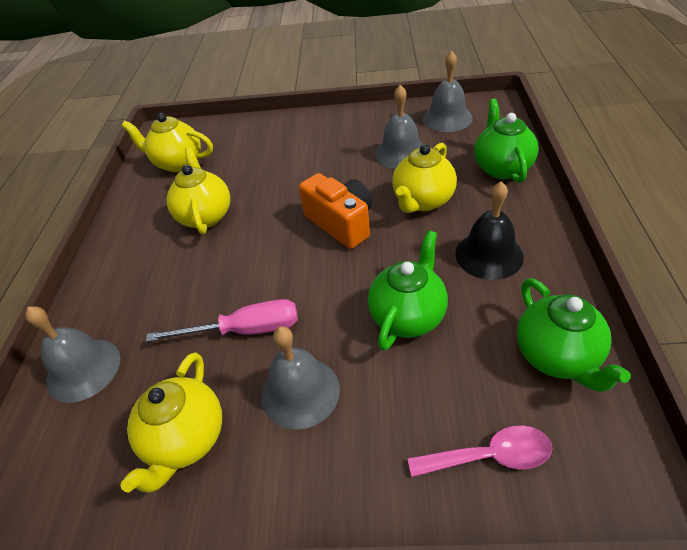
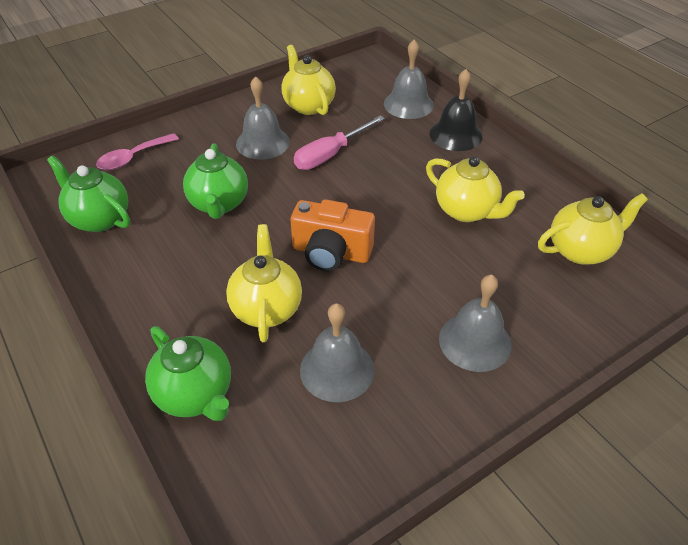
camera: 140 degrees right, 0 degrees up
(447, 118) = (316, 473): grey bell -> grey bell (475, 341)
(489, 255) = (173, 275): black bell -> black bell (455, 135)

